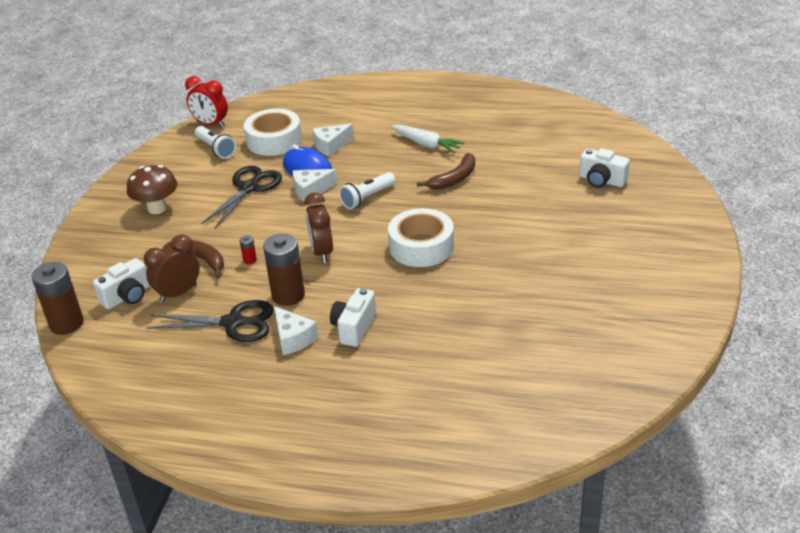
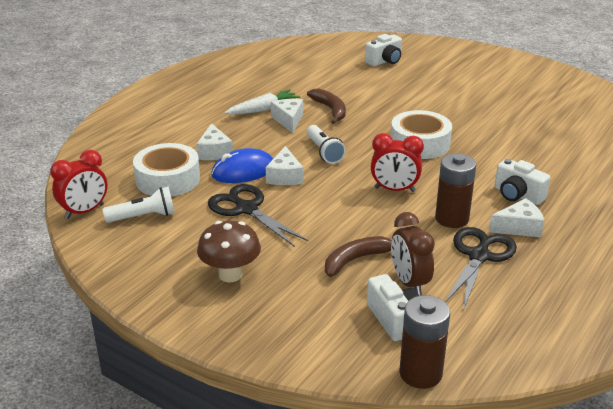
camera: 70 degrees left, 5 degrees down
(250, 260) = (379, 230): red battery -> none
(322, 252) = (394, 190): brown clock -> red clock
(415, 163) = (288, 120): none -> white cheese

